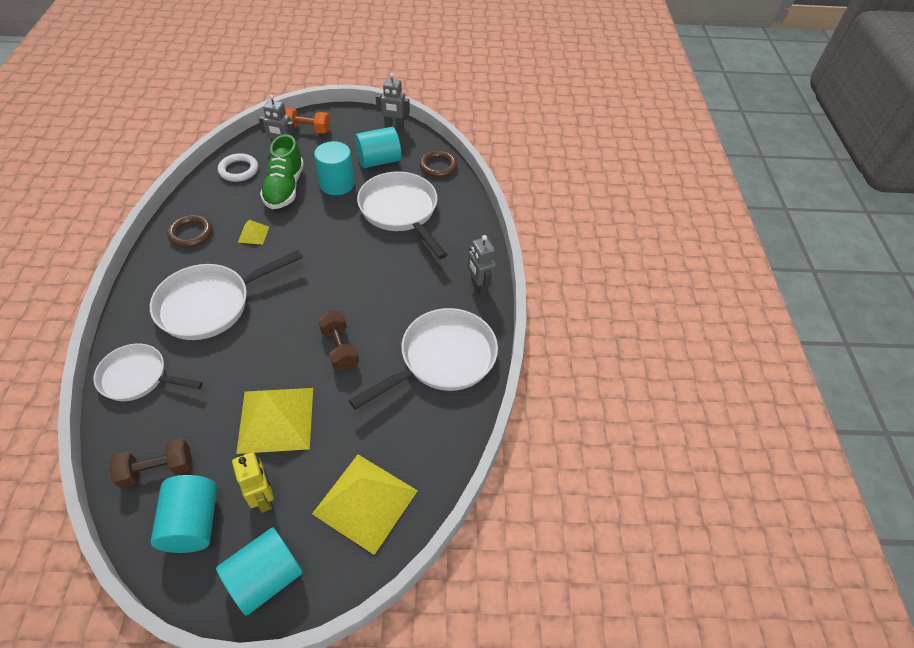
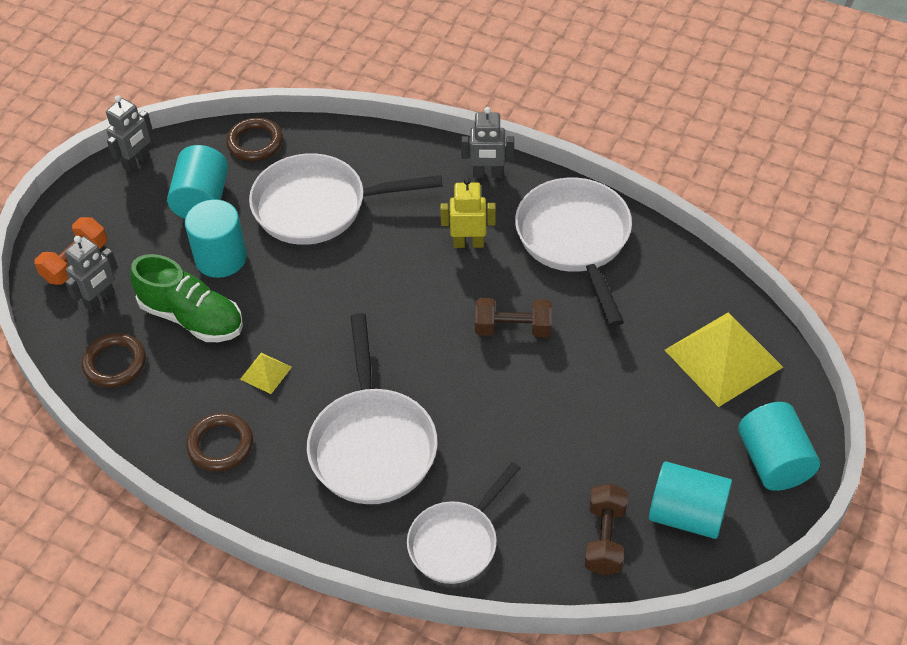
camera: 60 degrees left, 0 degrees up
(239, 170) = (115, 363): white ring -> brown ring
(263, 497) = (682, 445): yellow robot -> yellow robot (468, 243)
(276, 419) = (586, 412): yellow pyramid -> none

